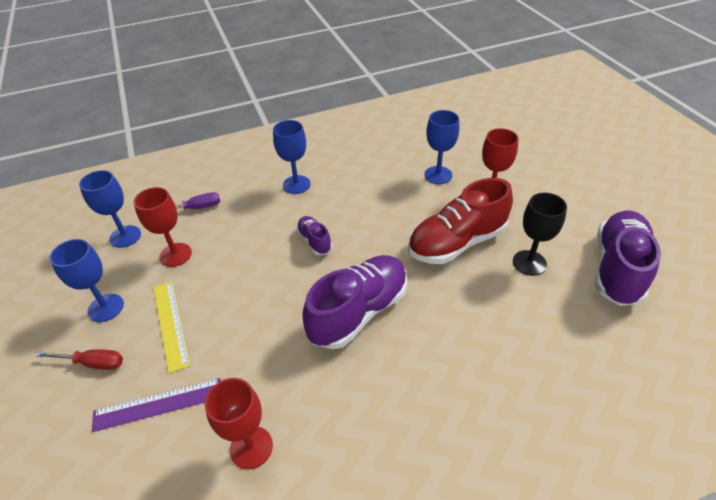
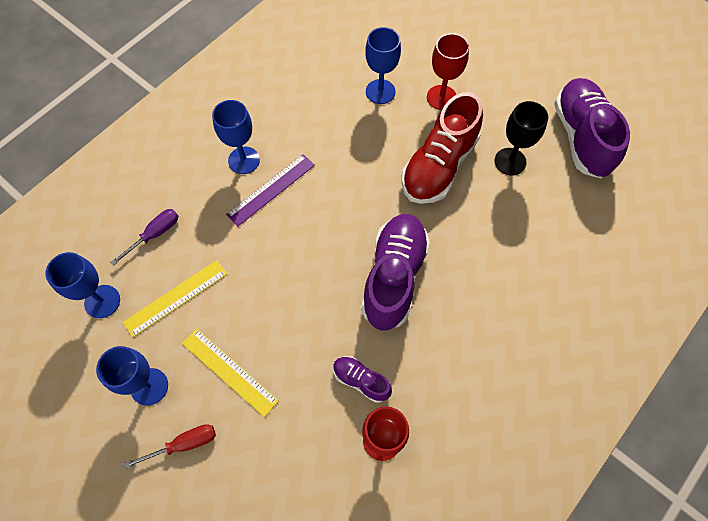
camera: 30 degrees left, 20 degrees up
(158, 404) = (277, 448): purple ruler -> purple ruler (271, 189)
(175, 255) = (176, 298): red goblet -> yellow ruler
(314, 241) = (307, 221): purple shoe -> purple shoe (361, 380)

